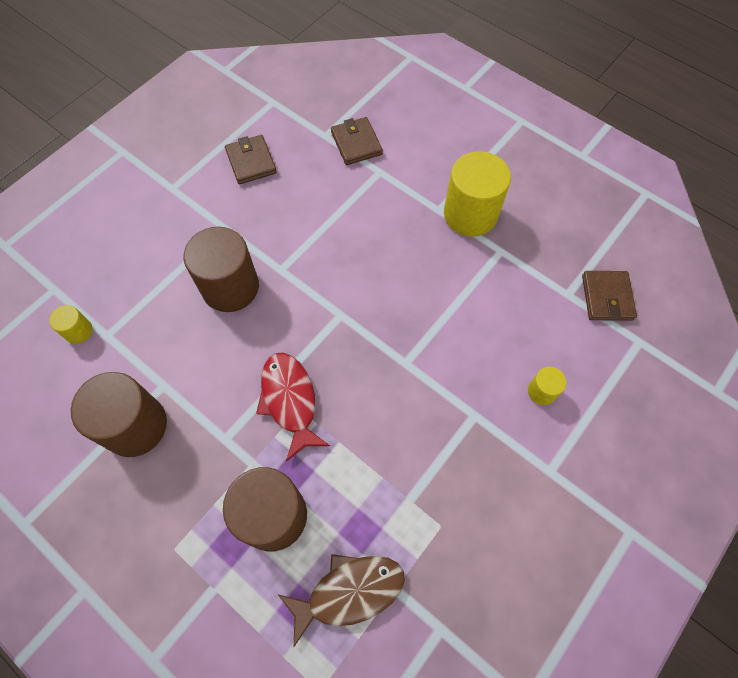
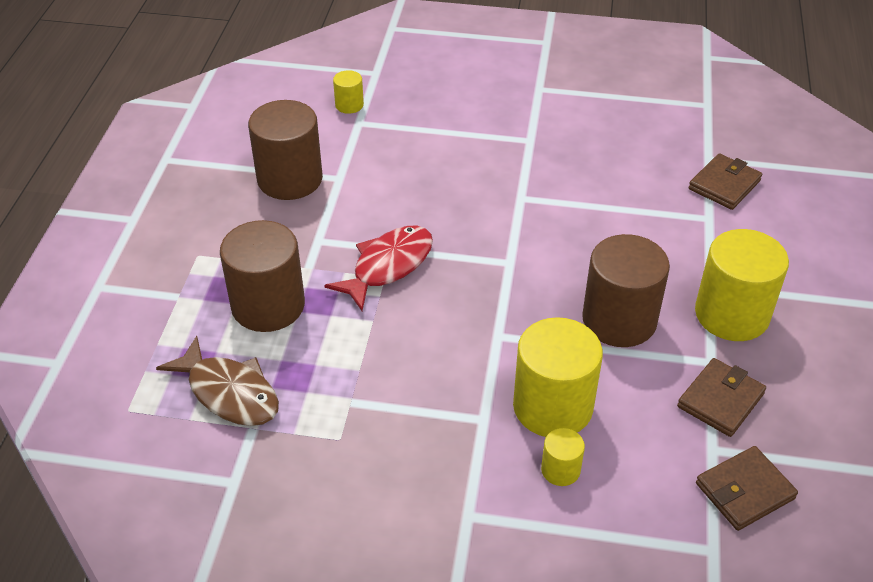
camera: 60 degrees right, 20 degrees down
(230, 287) = (471, 173): brown cylinder -> brown cylinder (619, 320)
(251, 162) = (620, 123): brown wallet -> brown wallet (720, 400)
(488, 365) = (552, 407): none -> yellow cylinder

